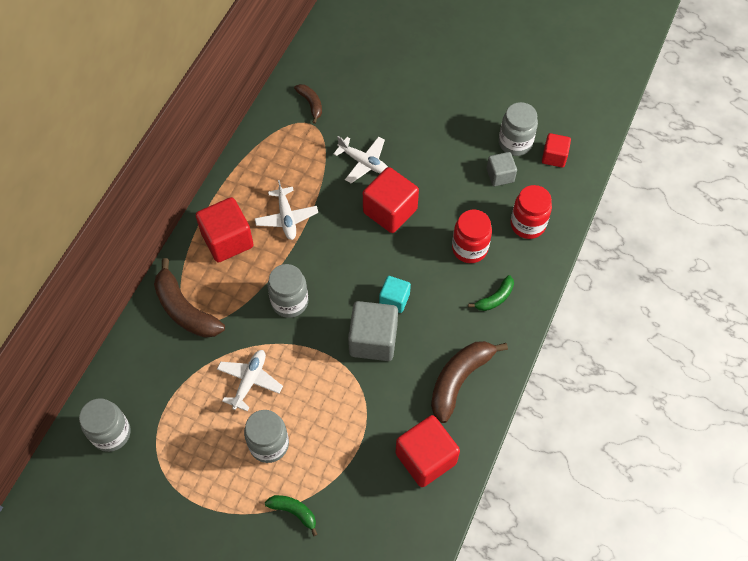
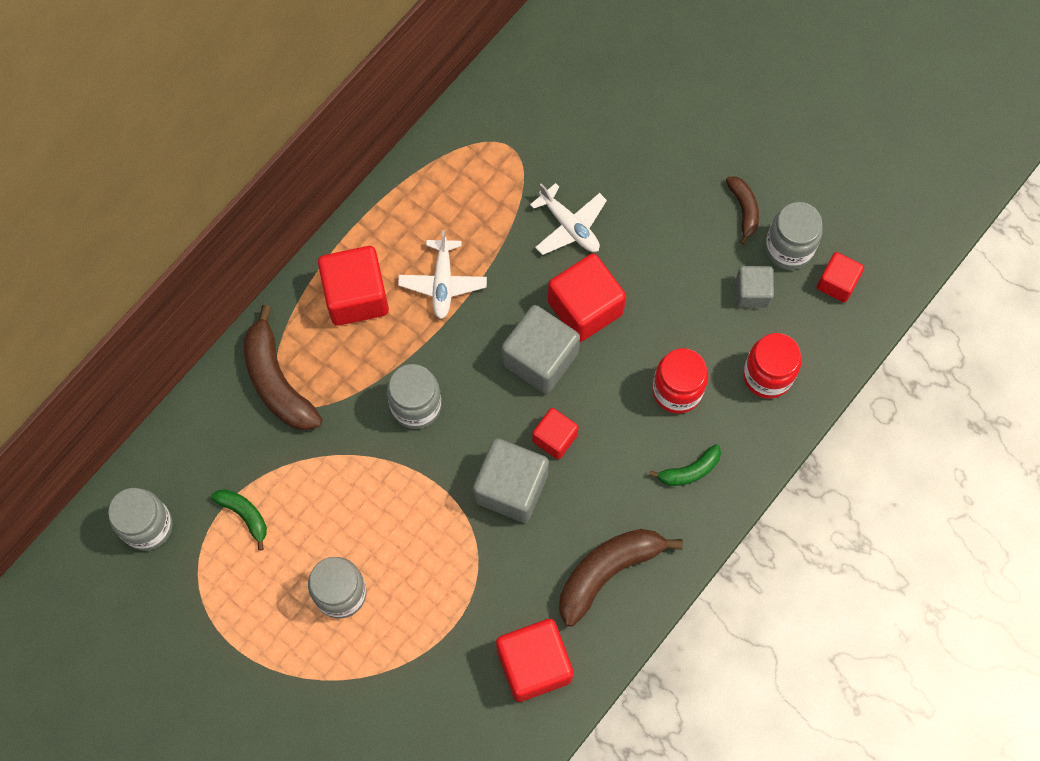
camera: 15 degrees right, 10 degrees up
(250, 381) = (337, 502): white plane -> none
(294, 512) = (349, 689): green banana -> green banana (244, 515)
(311, 104) = (520, 117): brown banana -> brown banana (744, 210)
(368, 250) = (540, 358): none -> grey cube
(394, 299) = (554, 438): turquoise cube -> red cube

